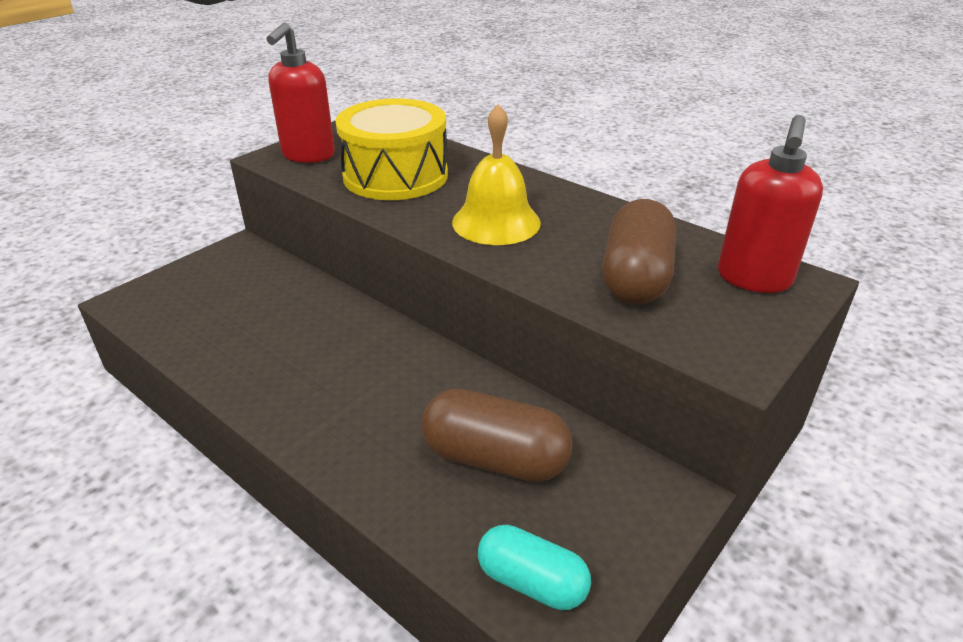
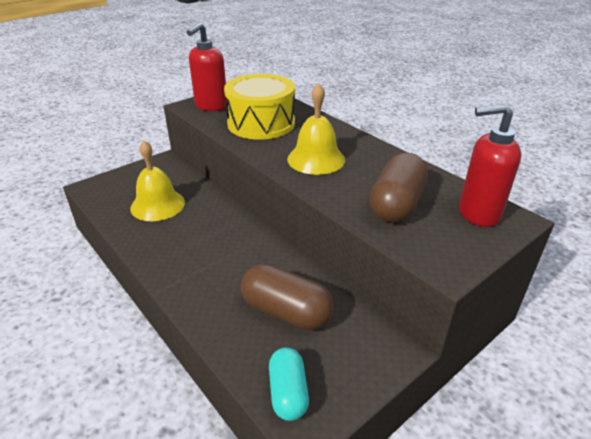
camera: 10 degrees right, 0 degrees up
(247, 318) = (157, 205): none -> yellow bell
(532, 582) = (288, 392): turquoise capsule -> turquoise capsule turned 45 degrees clockwise
(753, 279) = (478, 213): red soap dispenser -> red soap dispenser turned 60 degrees clockwise

